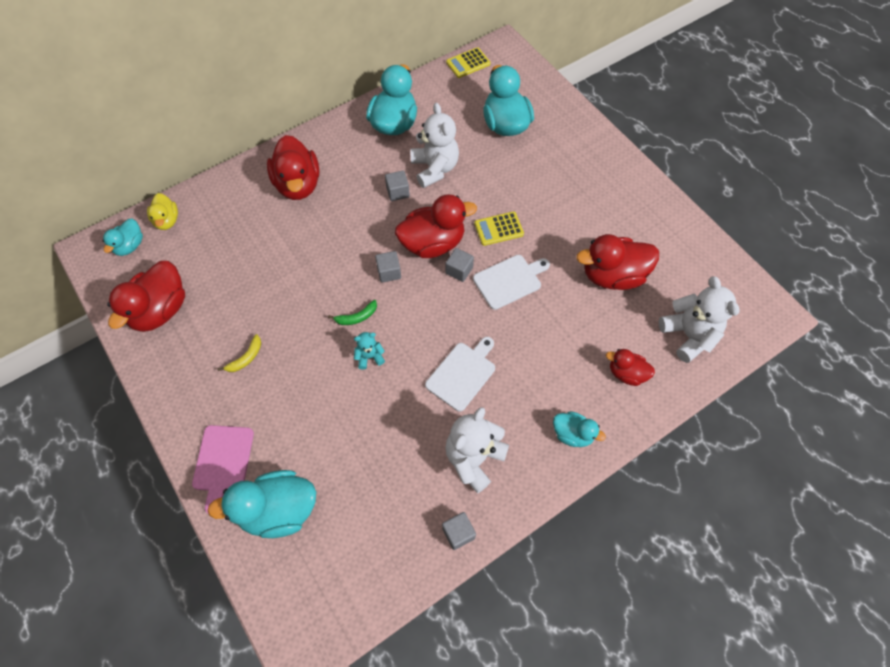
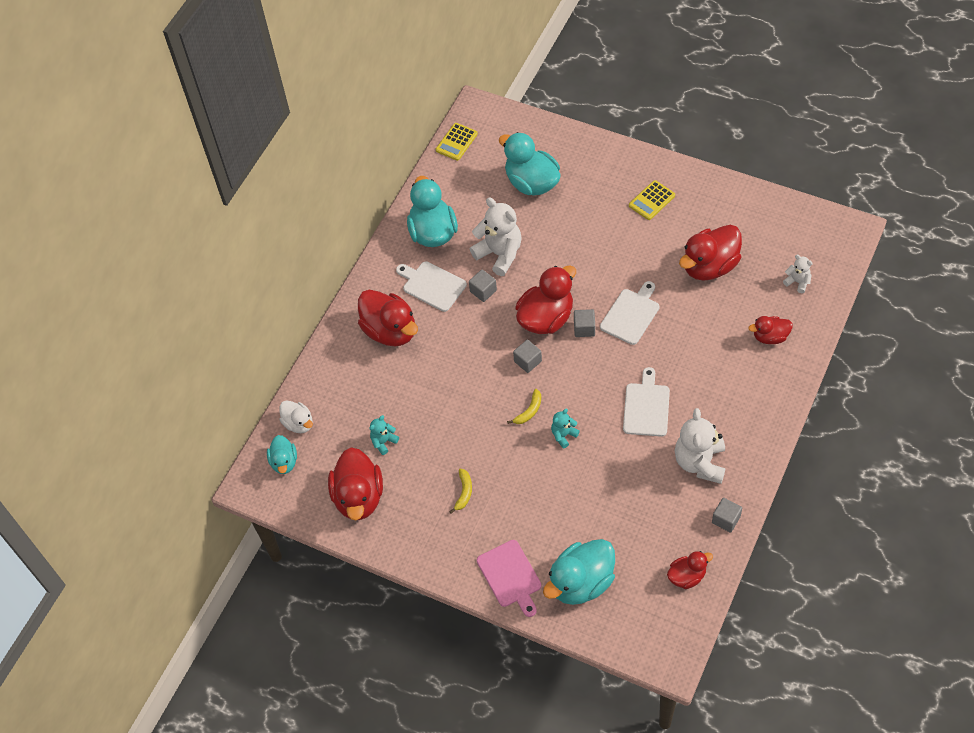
camera: 25 degrees left, 5 degrees down
(167, 220) = (298, 423): yellow duck -> white duck
(218, 274) = (383, 442): none -> turquoise teddy bear
(357, 317) = (529, 411): green banana -> yellow banana
(360, 165) = (432, 285): none -> white cutting board
(379, 569) = (687, 576): none -> red duck
(498, 229) = (591, 277): yellow calculator -> yellow calculator (651, 200)
(572, 434) = (760, 404): turquoise duck -> none
(688, 335) = (797, 282): white teddy bear -> white teddy bear, size x0.50

